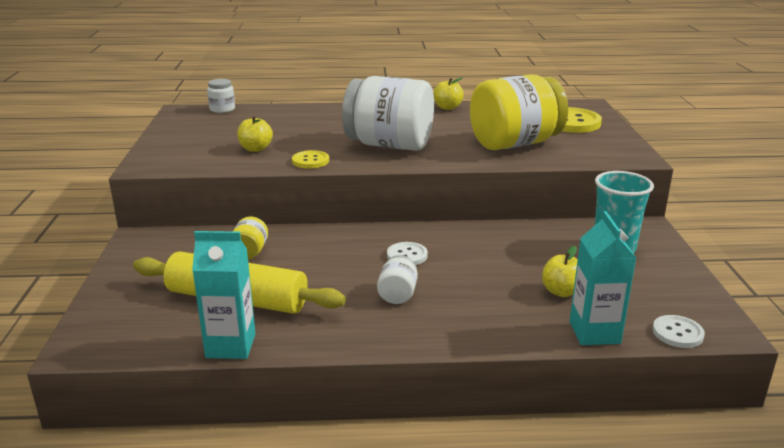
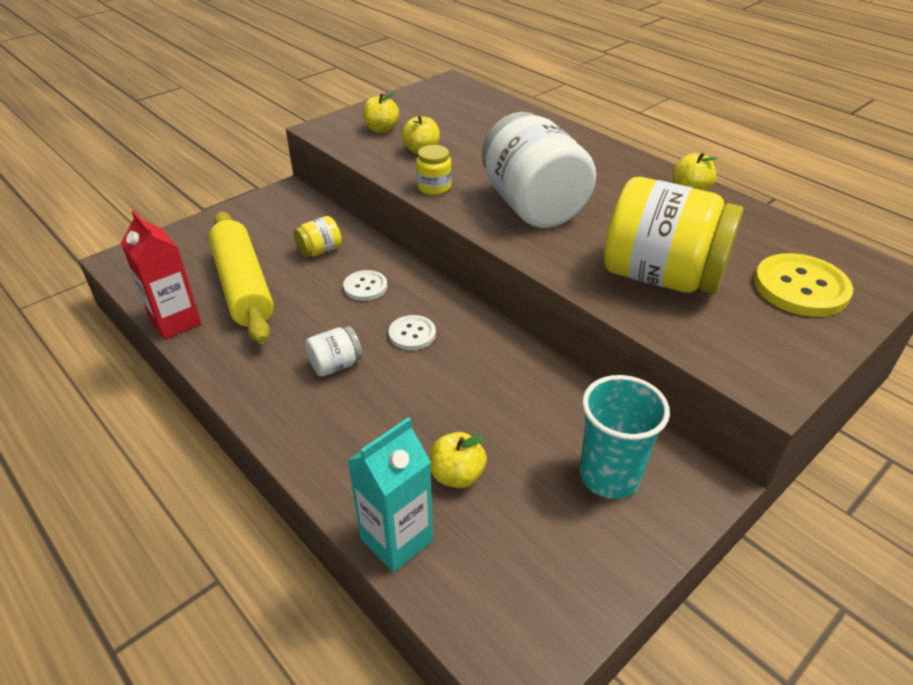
camera: 50 degrees right, 15 degrees up
(196, 150) = (381, 129): none -> yellow apple
(222, 109) = (481, 94): white jar -> none
(231, 346) = (175, 322): turquoise carton -> red carton
(310, 161) = (434, 187): yellow button -> yellow jar
(677, 333) = (465, 618): white button -> white button (365, 287)

